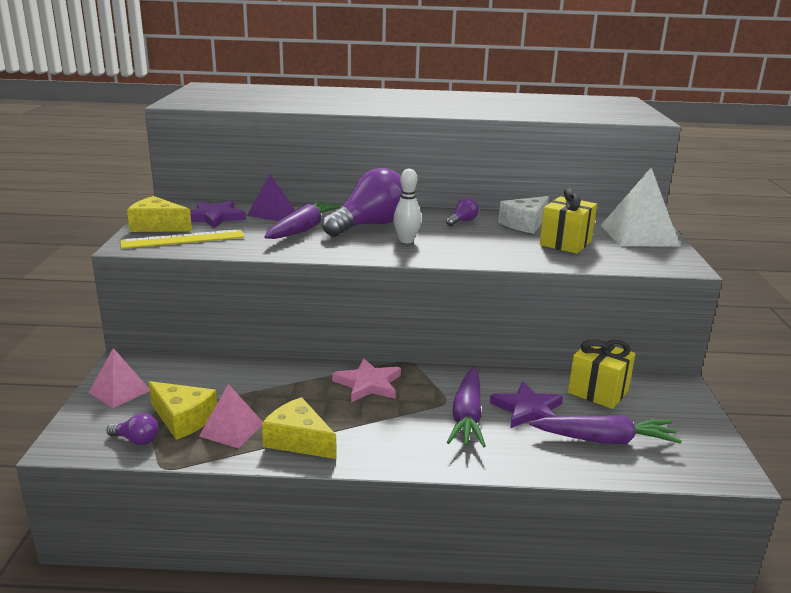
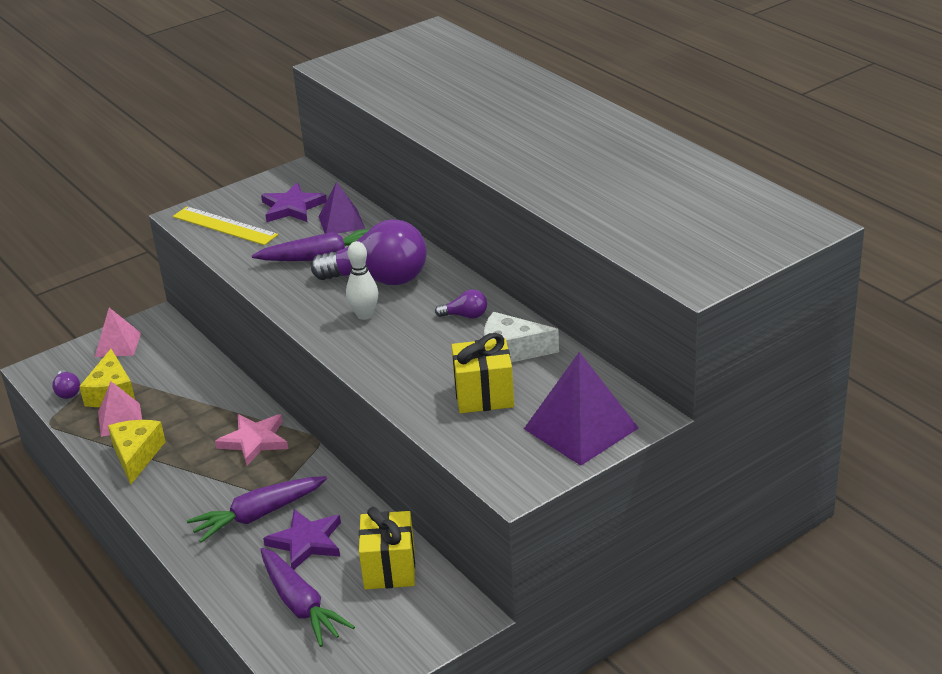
camera: 55 degrees right, 10 degrees up
(157, 226) = (237, 200): yellow cheese -> none
(639, 235) = (581, 428): white pyramid -> purple pyramid

